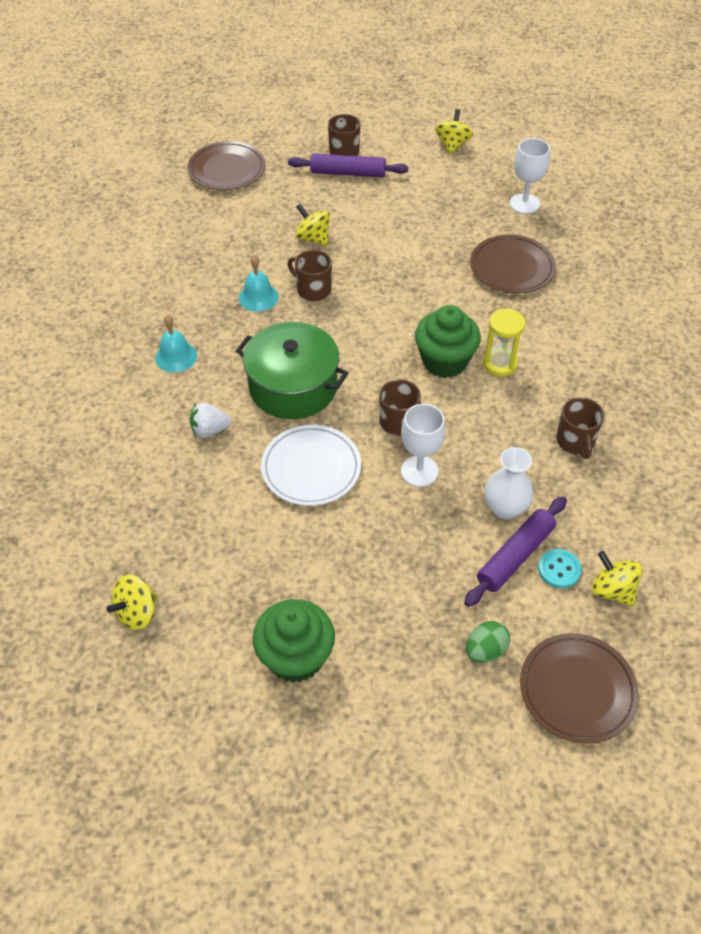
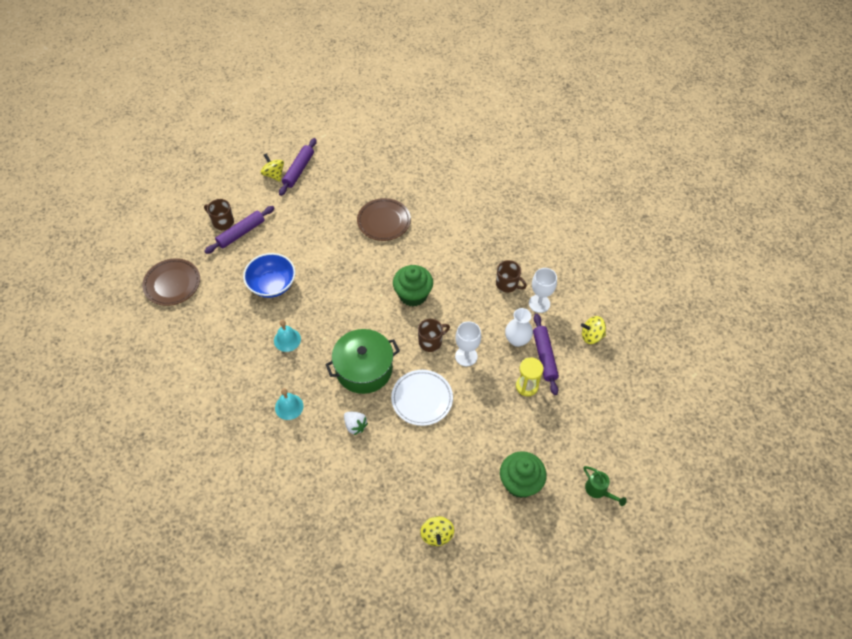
camera: 50 degrees left, 5 degrees up
(210, 430) = (355, 426): white strawberry -> white strawberry turned 75 degrees counterclockwise
(313, 238) = (272, 285): yellow spinning top -> blue bowl
(313, 290) = (308, 312): brown mug -> none
(375, 768) = (599, 491): none -> green watering can
(484, 158) = (298, 170): none -> purple rolling pin
(485, 650) = (579, 406): green egg -> none
(500, 364) = (436, 275): yellow hourglass -> yellow hourglass (526, 386)
(524, 204) = (348, 181): white goblet -> white goblet (539, 303)
(559, 569) = (565, 346): turquoise button -> none
(577, 690) = (624, 387): brown plate -> none

